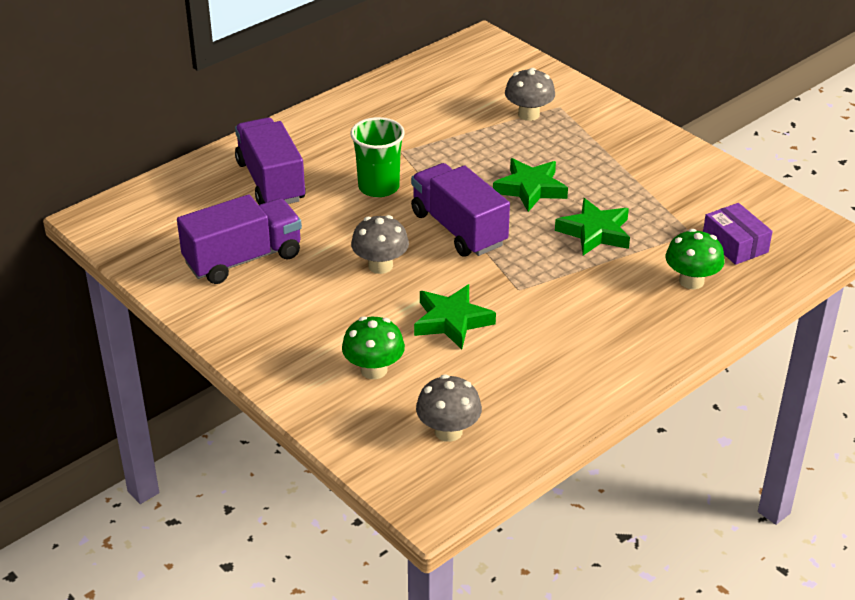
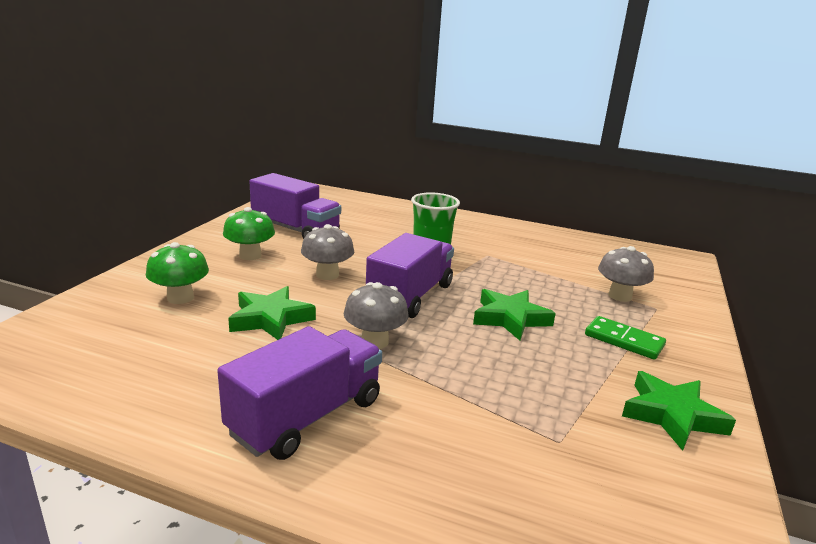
camera: 60 degrees right, 15 degrees down
(271, 181) = (394, 222): purple truck -> purple truck (306, 417)
(448, 431) = (95, 349): grey mushroom -> grey mushroom (374, 341)
(595, 232) = (483, 369): green star -> green star (672, 415)
(596, 148) = (624, 340): none -> green domino
(691, 281) = (461, 464): green mushroom -> green mushroom (250, 255)
(735, 244) = (582, 489): purple box -> none

